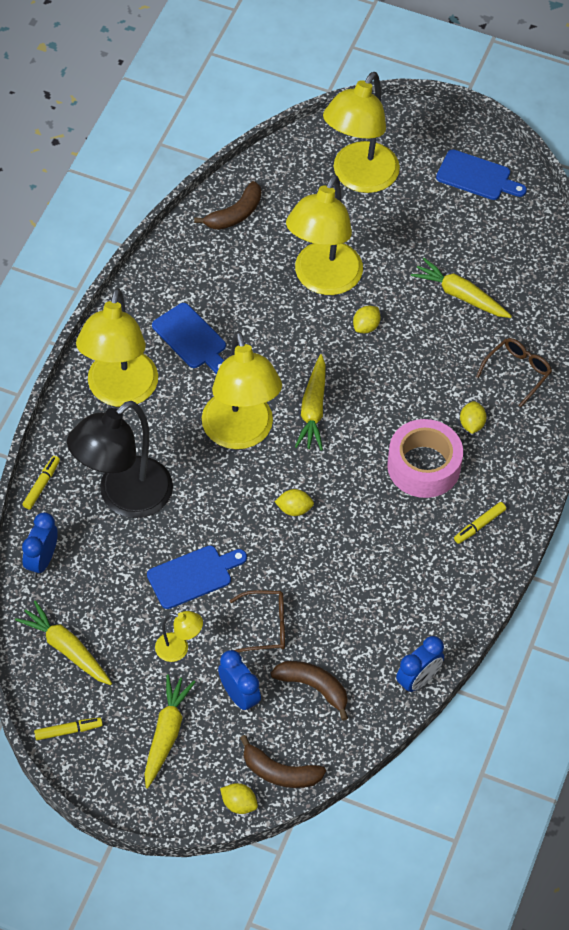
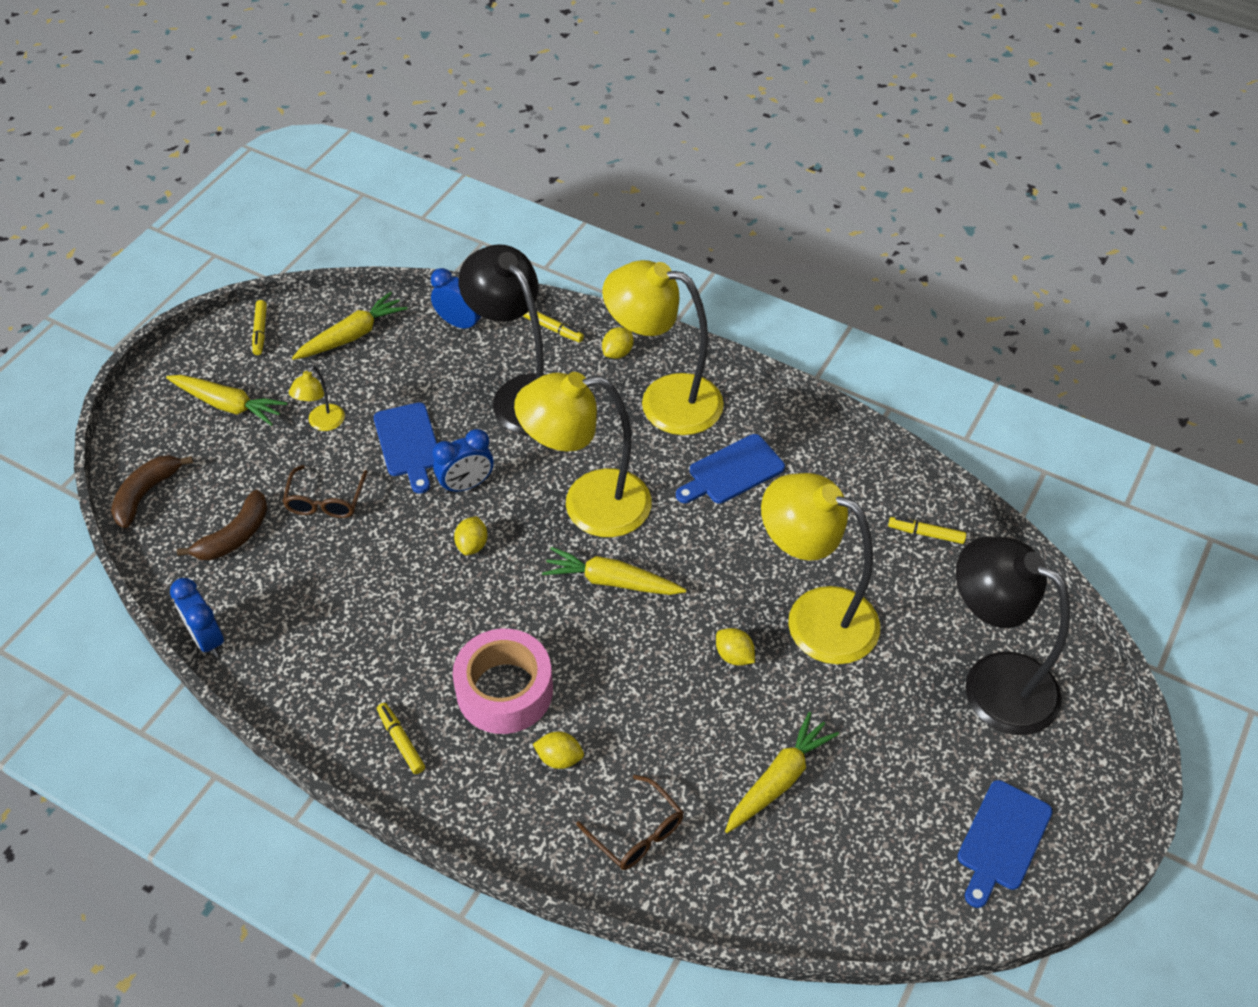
camera: 100 degrees right, 5 degrees down
(235, 214) = (926, 534): brown banana -> yellow marker
(239, 696) = (248, 469): blue clock -> blue clock (466, 485)
(239, 804) = (125, 456): yellow lemon -> yellow lemon (618, 353)
(359, 178) = (993, 682): yellow lamp -> black lamp

